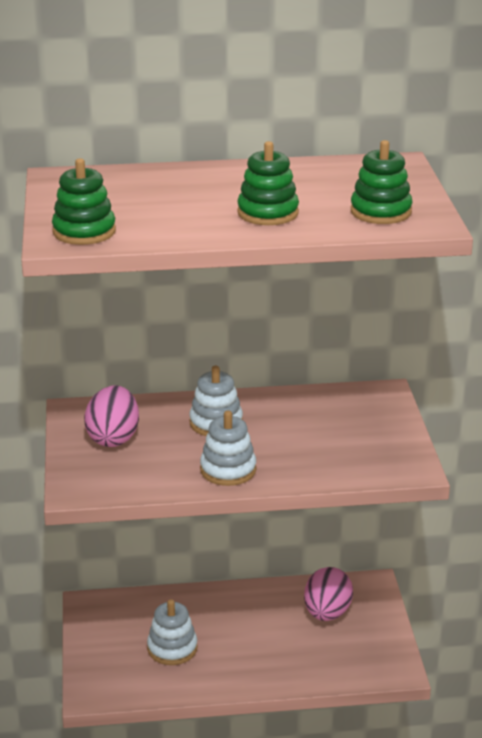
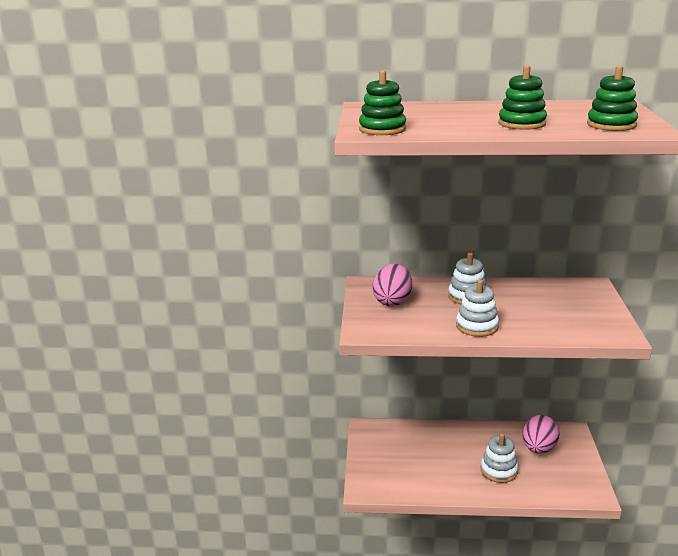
camera: 10 degrees right, 5 degrees down
(172, 648) = (424, 463): white stacking toy -> white stacking toy (499, 470)

